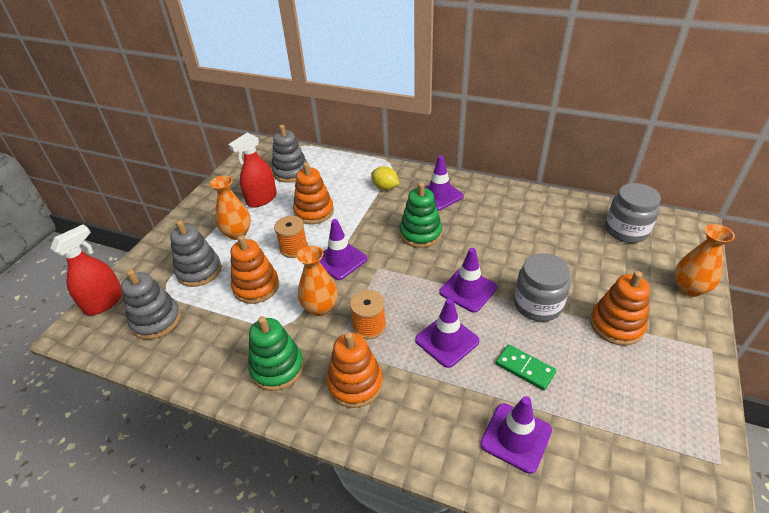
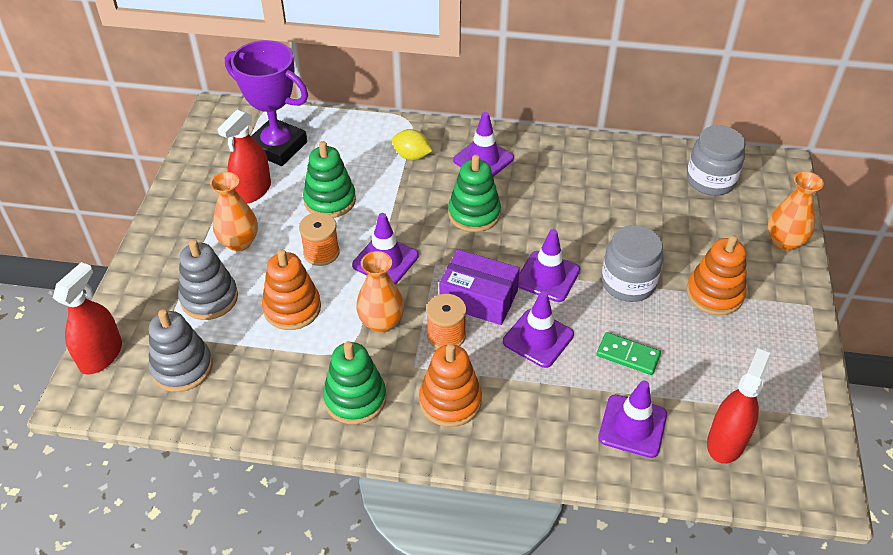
camera: 15 degrees left, 5 degrees up
(291, 172) = (278, 147): grey stacking toy -> purple trophy
(314, 212) = (330, 200): orange stacking toy -> green stacking toy
(405, 299) = (478, 298): none -> purple box
(608, 471) = (726, 442): none -> red spray bottle

